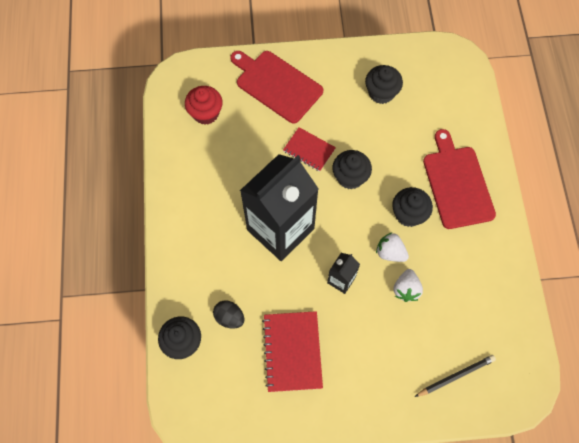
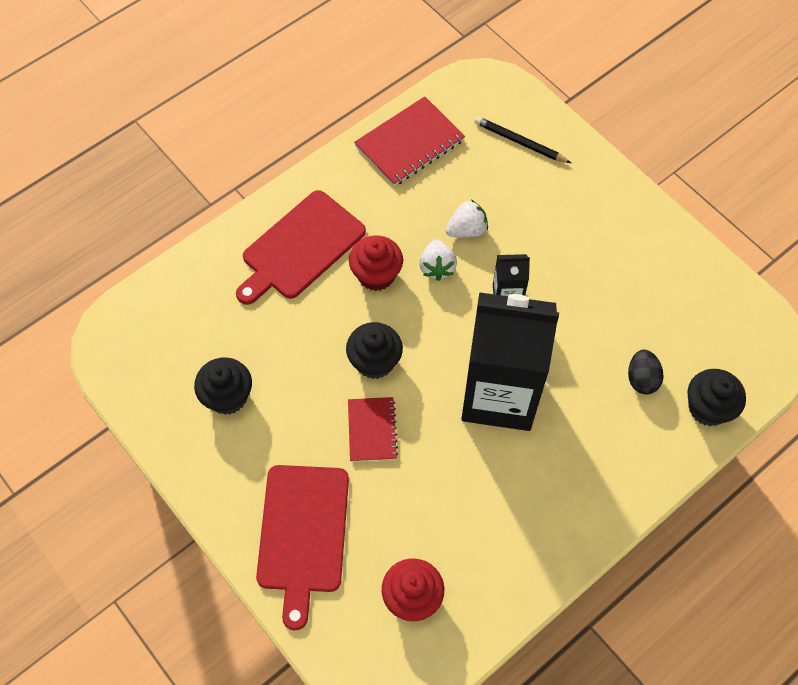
camera: 125 degrees left, 5 degrees down
(292, 351) = (622, 295): red notebook -> red notebook (409, 143)
(408, 214) = (376, 275): black cupcake -> red cupcake

